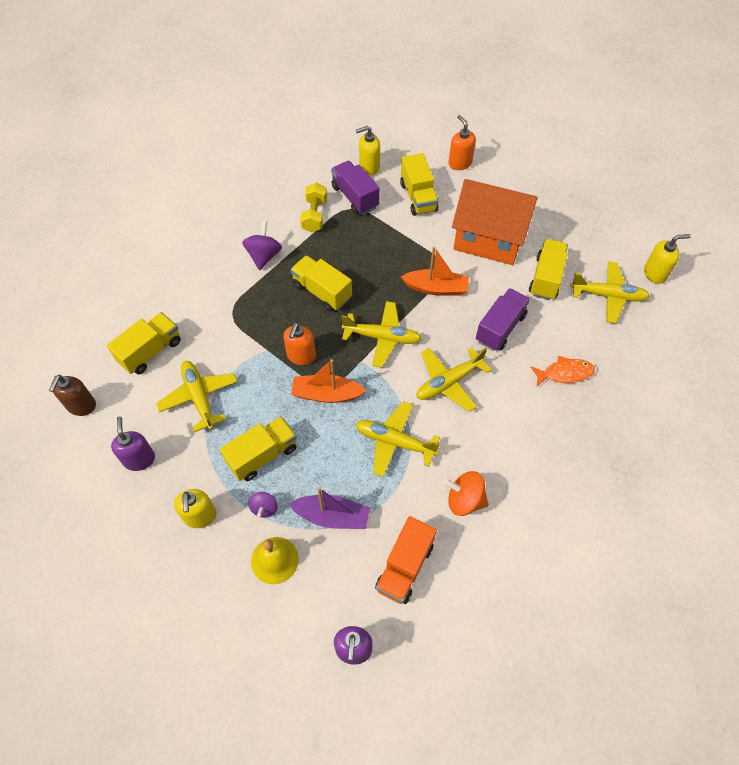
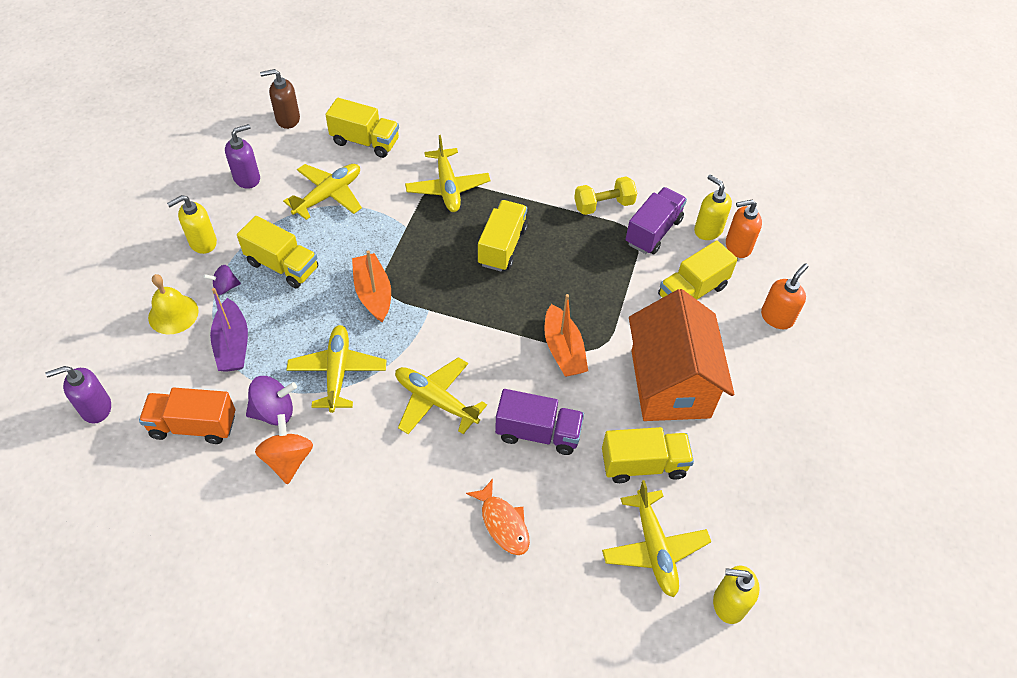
camera: 65 degrees right, 5 degrees down
(264, 256) = (523, 183): purple spinning top -> purple spinning top (274, 412)
(301, 356) = (411, 256): orange soap dispenser -> orange soap dispenser (737, 246)
(382, 337) = (468, 319): yellow plane -> yellow plane (448, 187)
(655, 273) = (728, 603): yellow soap dispenser -> yellow soap dispenser turned 135 degrees clockwise

